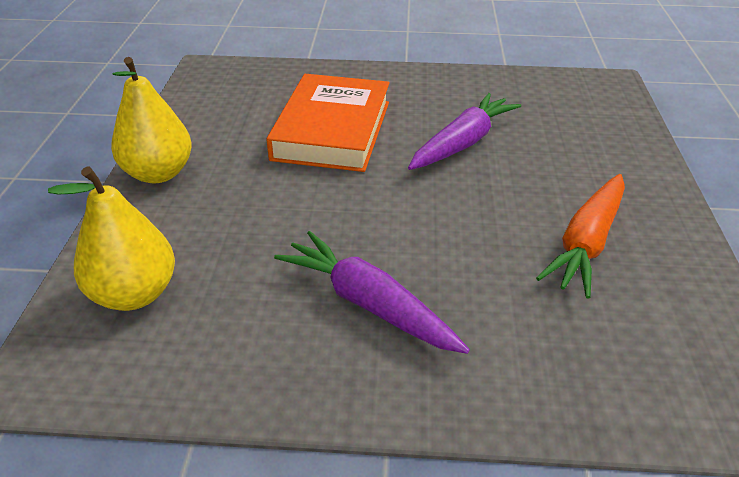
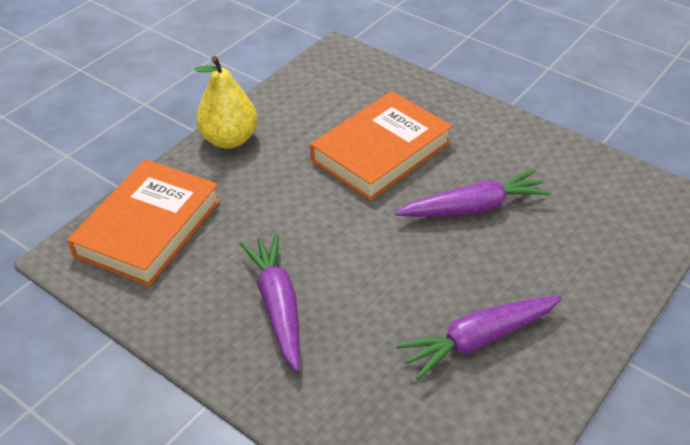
camera: 35 degrees right, 5 degrees up
(134, 294) = (148, 227): yellow pear -> orange book
(586, 243) = (478, 340): orange carrot -> purple carrot

